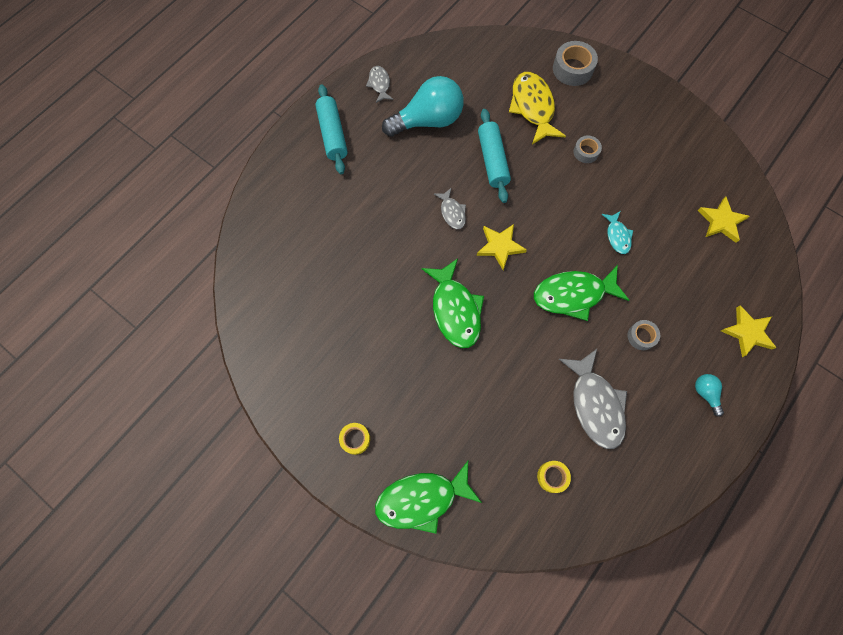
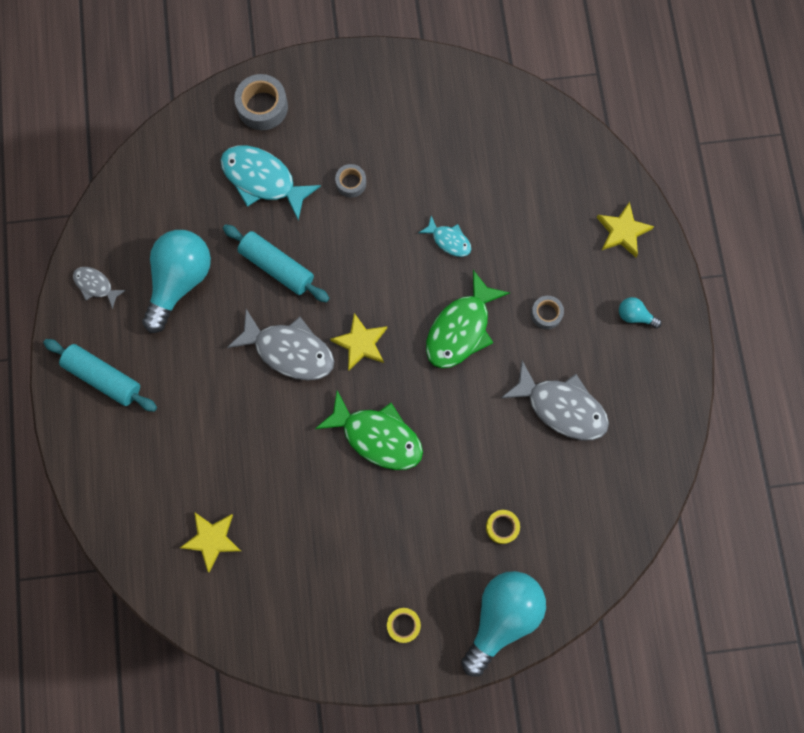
camera: 45 degrees left, 5 degrees up
(422, 499) = (502, 617): green fish -> turquoise light bulb
(452, 212) = (289, 351): grey fish -> grey fish, size x1.89
(533, 107) = (263, 180): yellow fish -> turquoise fish
(552, 477) = (582, 498): yellow tape -> yellow tape (502, 527)
(721, 221) = (520, 147): yellow star -> yellow star (212, 539)

